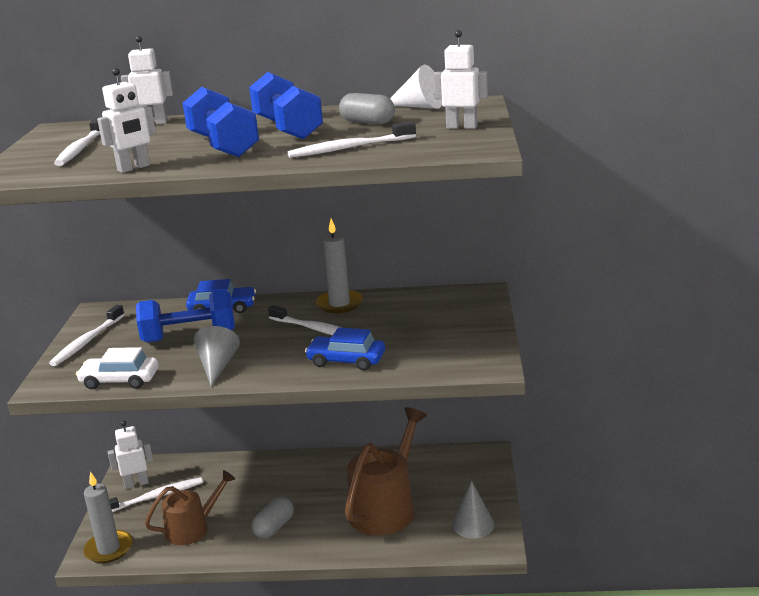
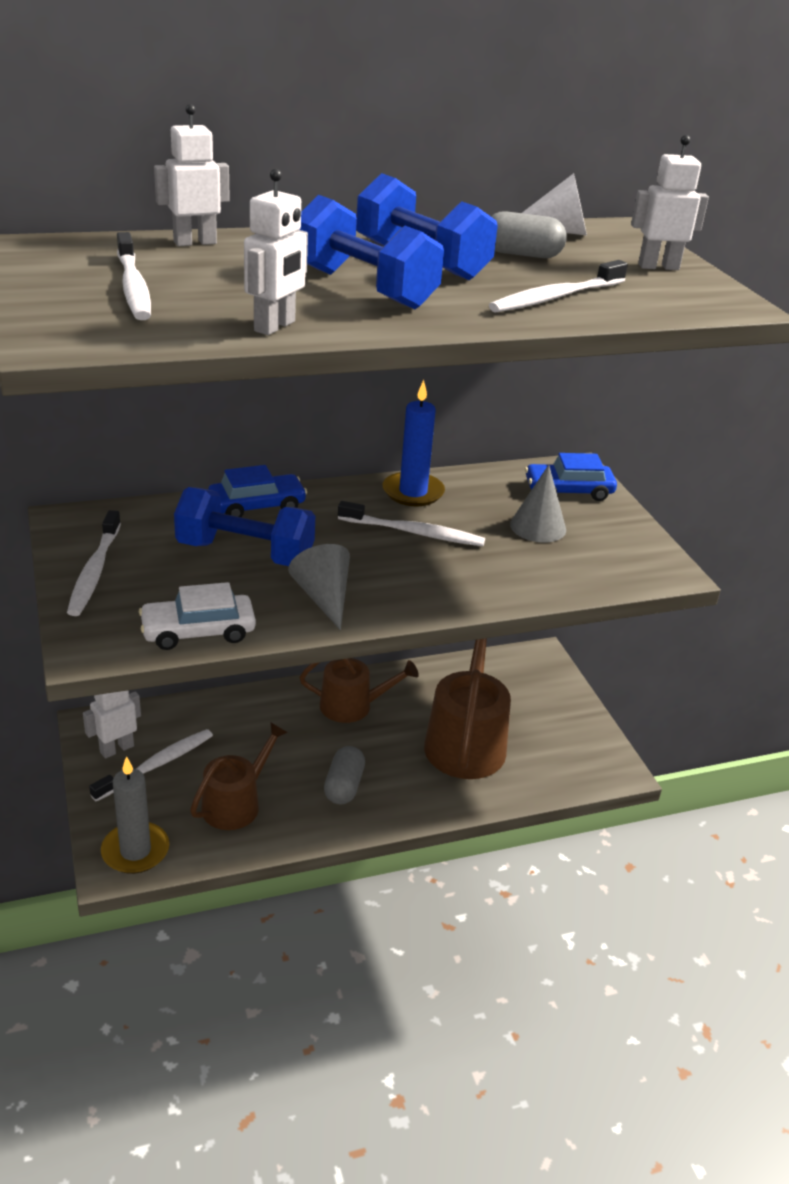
camera: 25 degrees left, 10 degrees up
(189, 336) = (245, 553): blue dumbbell -> blue dumbbell turned 45 degrees clockwise
(315, 474) = (352, 706): none -> brown watering can
(339, 304) = (413, 492): grey candle -> blue candle
(346, 360) = (489, 576): blue car -> blue car (568, 490)
(473, 524) = (578, 749): grey cone -> grey cone (538, 527)

